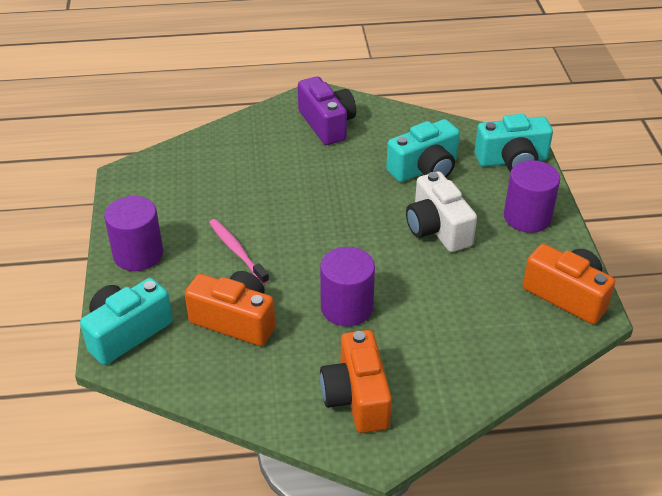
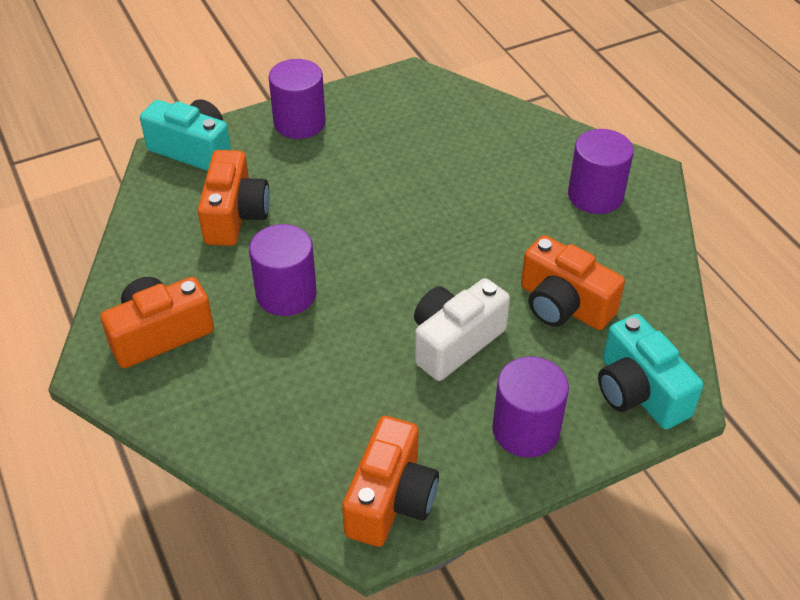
camera: 70 degrees right, 5 degrees up
(237, 251) = (335, 187): pink toothbrush -> none
(327, 124) = (595, 195): purple camera -> purple cylinder
(425, 169) = (563, 305): turquoise camera -> orange camera

